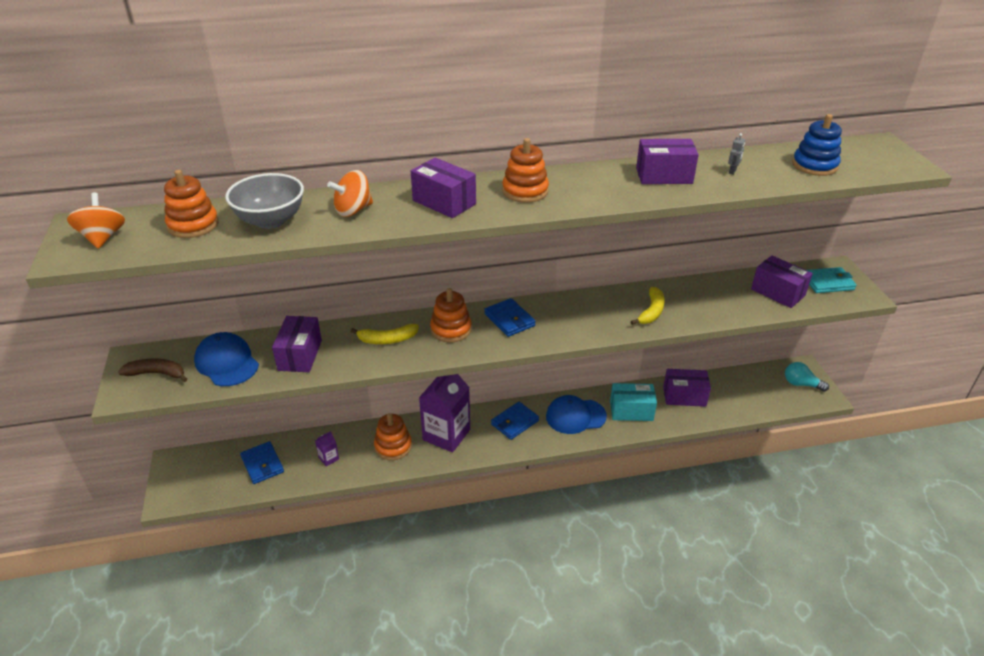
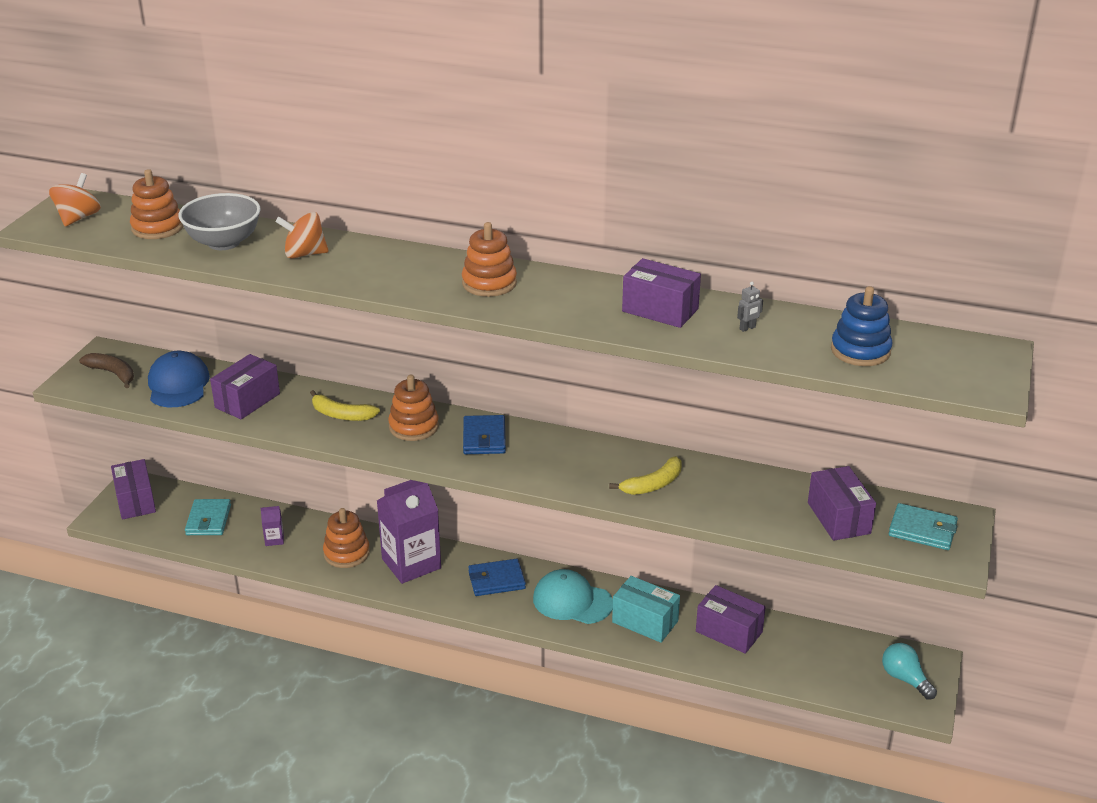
camera: 30 degrees right, 5 degrees down
(262, 464) = (208, 520): blue wallet -> turquoise wallet
(444, 202) = (396, 271): purple box -> purple box (136, 501)
(575, 416) = (572, 601): blue cap -> turquoise cap

